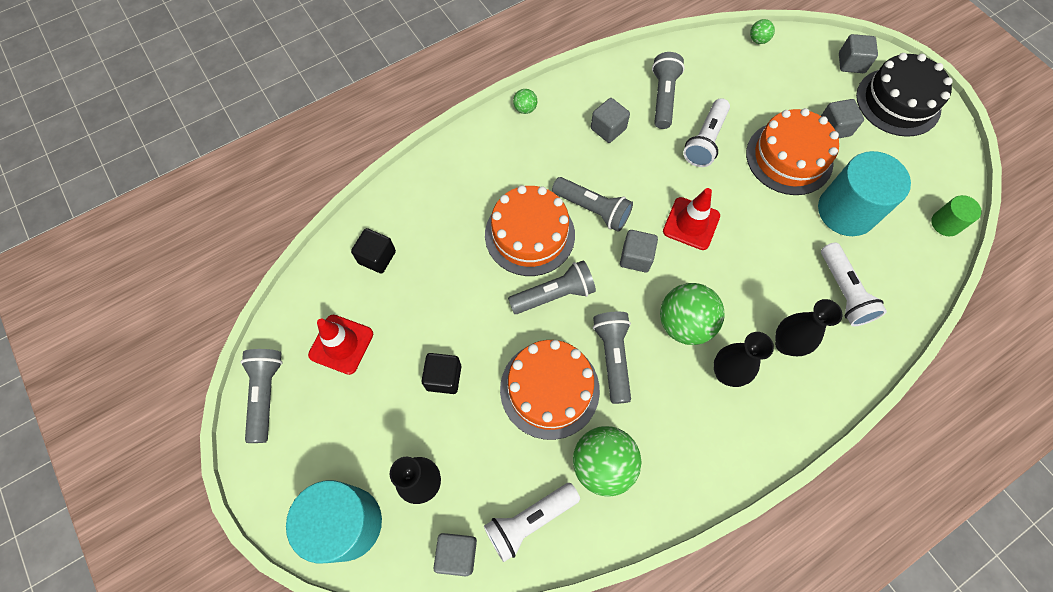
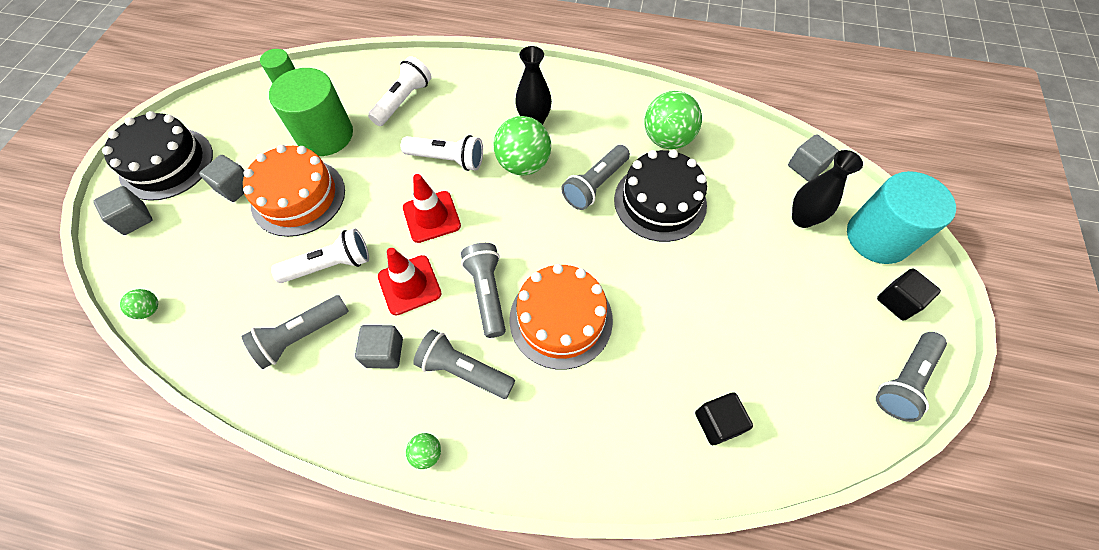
camera: 135 degrees left, 5 degrees down
(341, 344) = (806, 367): red traffic cone -> red traffic cone (409, 285)
(444, 377) = (734, 270): black cube -> black cube (897, 301)
(529, 521) = (743, 149): white flashlight -> white flashlight (447, 159)
(549, 389) = (660, 202): orange cake -> black cake
(554, 294) = (591, 256): grey flashlight -> grey flashlight (464, 370)
(636, 257) = (501, 229): grey cube -> none
(786, 344) = (478, 106): black vase -> none
(846, 211) = (325, 135): turquoise cylinder -> green cylinder

